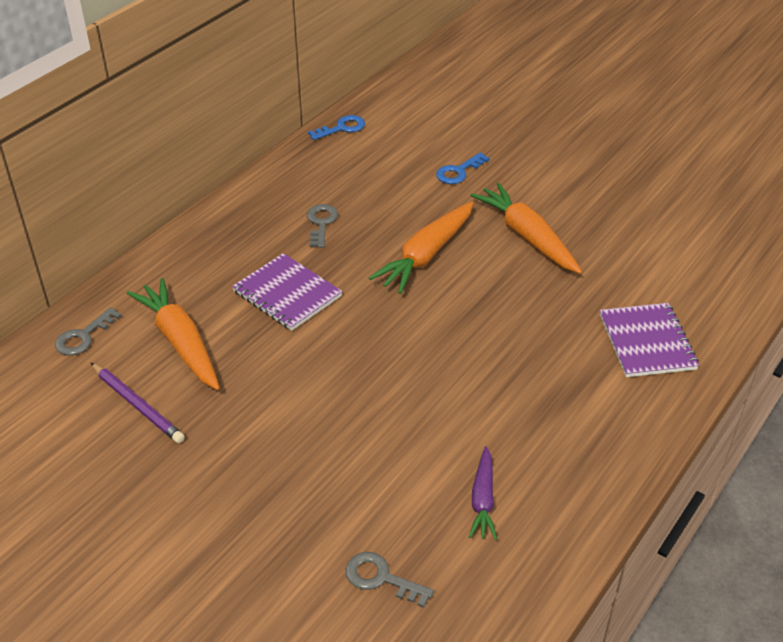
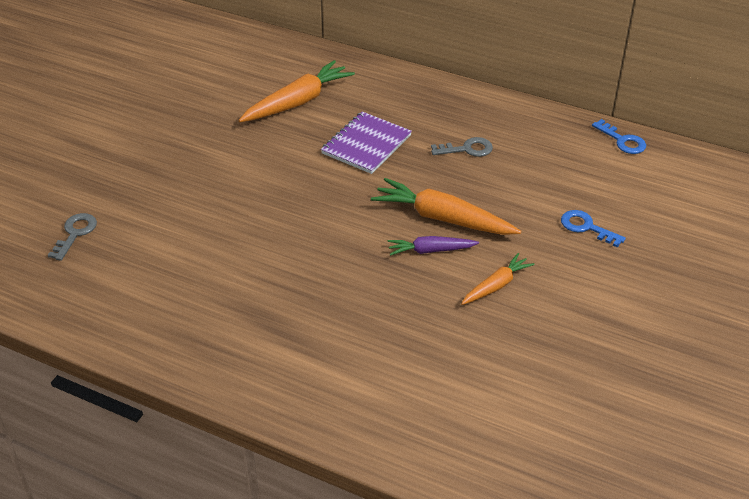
camera: 80 degrees right, 0 degrees up
(83, 337) = (294, 58): grey key -> none
(137, 405) = (230, 96): purple pencil -> none
(483, 500) = (149, 280): purple carrot -> purple carrot (430, 250)
(527, 237) = (496, 285): orange carrot -> orange carrot, size x0.57
(647, 342) = (357, 384): purple notebook -> none

